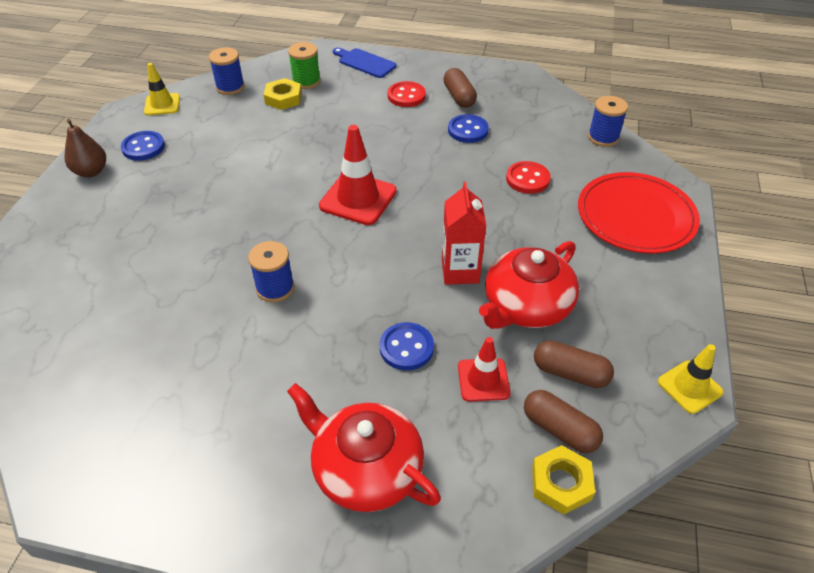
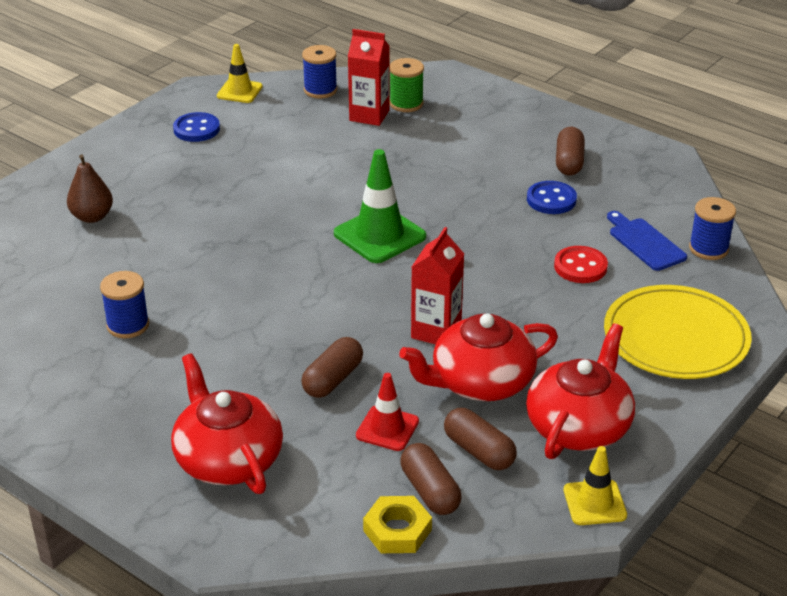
camera: 25 degrees right, 10 degrees down
(91, 171) = (134, 139): brown pear -> brown pear (92, 217)
(275, 288) = (243, 292): blue spool -> blue spool (128, 325)
(283, 98) = (369, 115): yellow nut -> red carton
(358, 199) = (379, 235): red traffic cone -> green traffic cone
(365, 62) = (486, 99): blue cutting board -> blue cutting board (645, 242)
(406, 96) = (508, 146): red button -> none
(406, 348) = (333, 379): blue button -> brown capsule
(626, 319) = (579, 426): none -> red teapot
(636, 216) = (676, 337): red plate -> yellow plate

